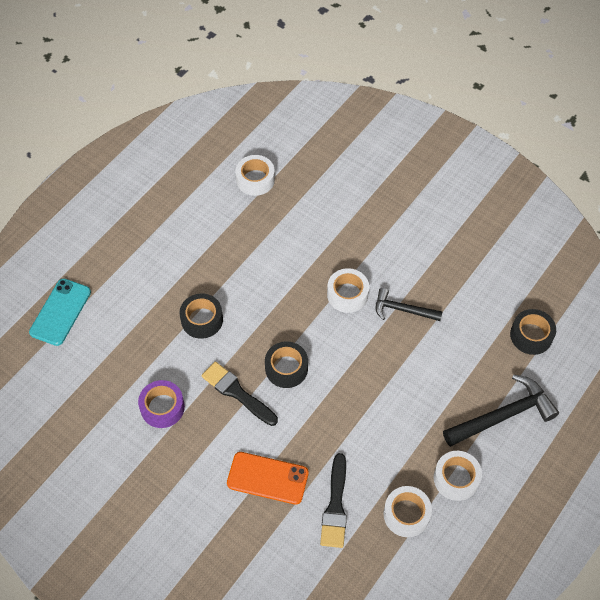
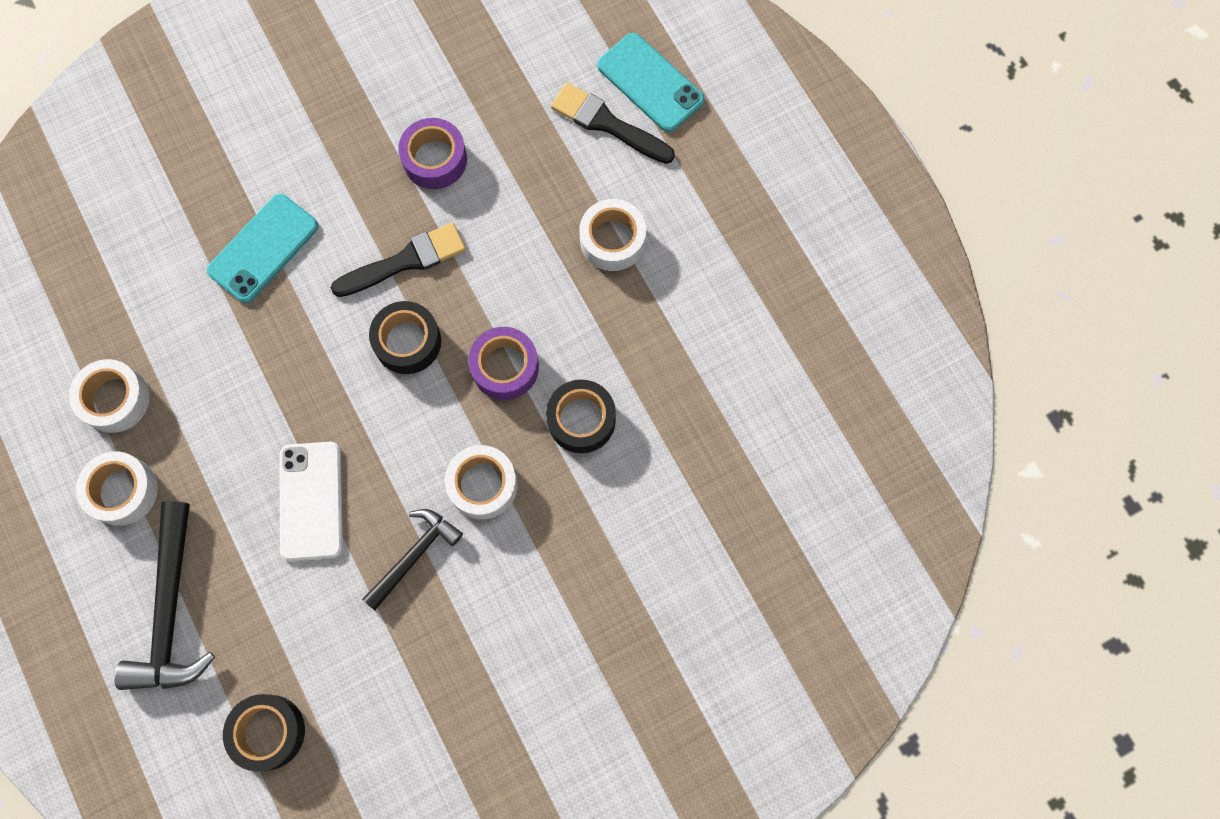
camera: 115 degrees right, 15 degrees up
(202, 320) = (544, 260): black tape -> black tape (581, 420)
(255, 179) = (765, 442): white tape -> white tape (612, 240)
(267, 478) = (263, 248): orange phone -> turquoise phone
(276, 312) = (505, 367): none -> purple tape
(335, 506) = (178, 315): black brush -> black brush (607, 124)
(403, 374) = (311, 501): none -> white phone

